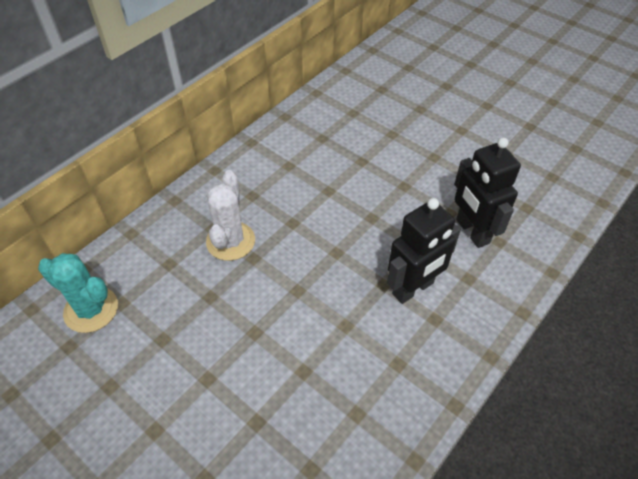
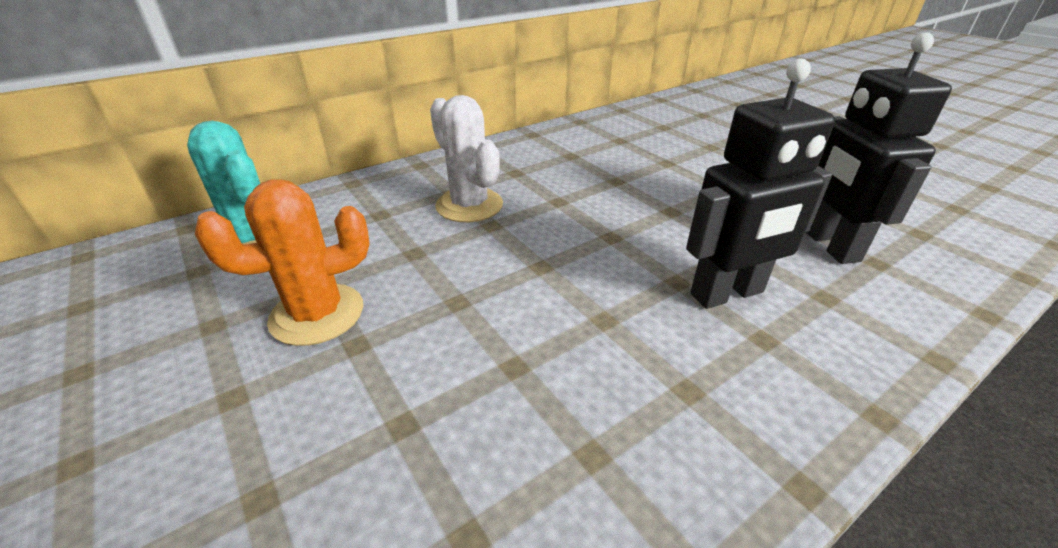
camera: 15 degrees right, 15 degrees down
(172, 363) = (317, 314): none -> orange cactus
(230, 241) = (469, 205): white cactus -> white cactus turned 60 degrees counterclockwise

